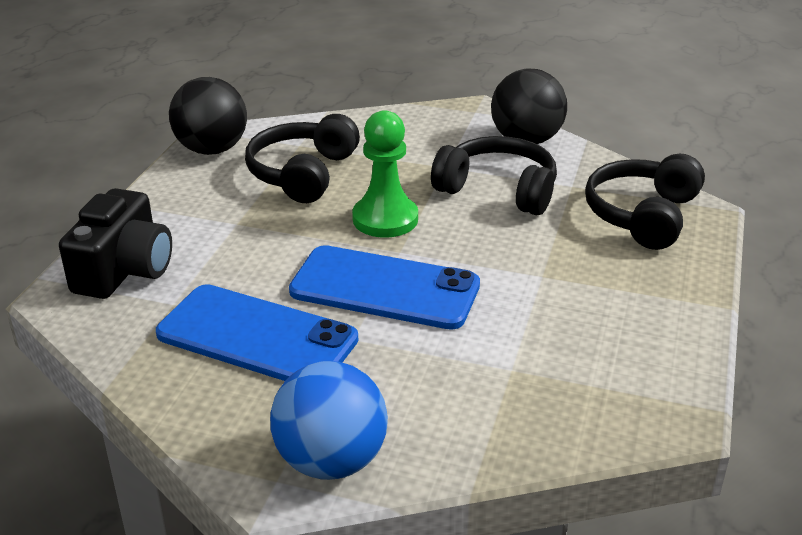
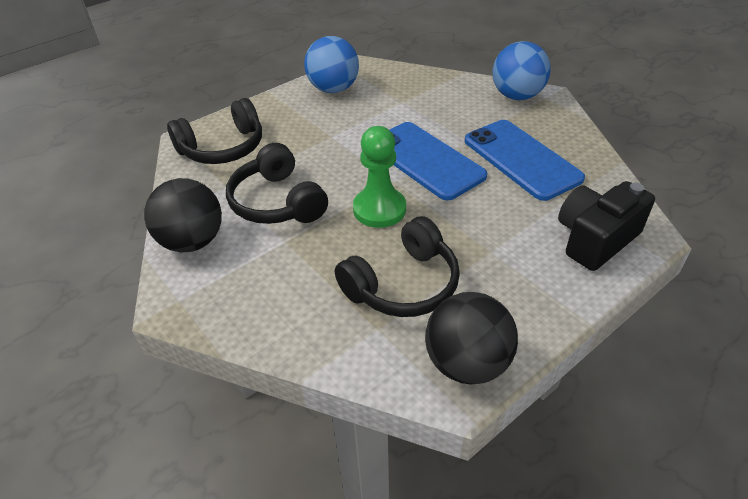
camera: 145 degrees left, 10 degrees up
(642, 349) = (333, 89): none -> blue ball

